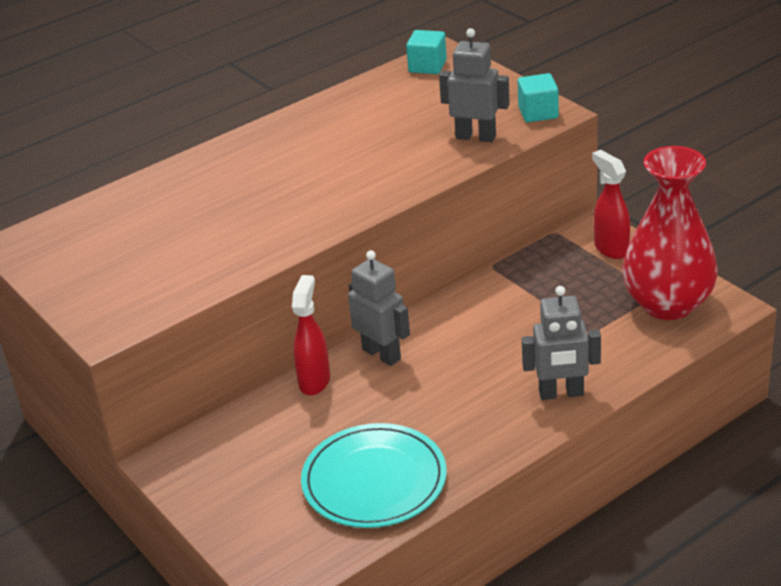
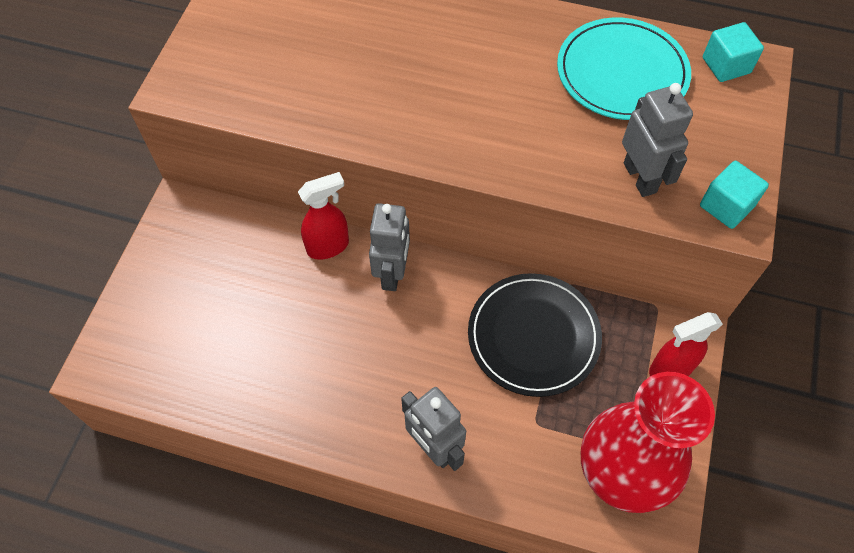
camera: 50 degrees right, 25 degrees up
(374, 480) = (240, 365): turquoise plate -> turquoise plate (622, 73)
(518, 302) = (533, 336): none -> black plate
(610, 248) = (669, 369): red spray bottle -> red spray bottle turned 135 degrees counterclockwise

